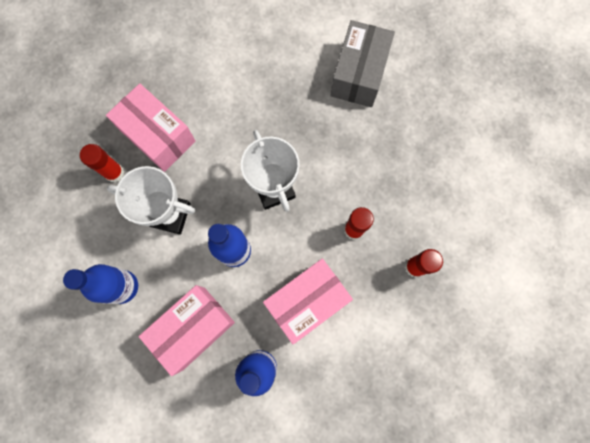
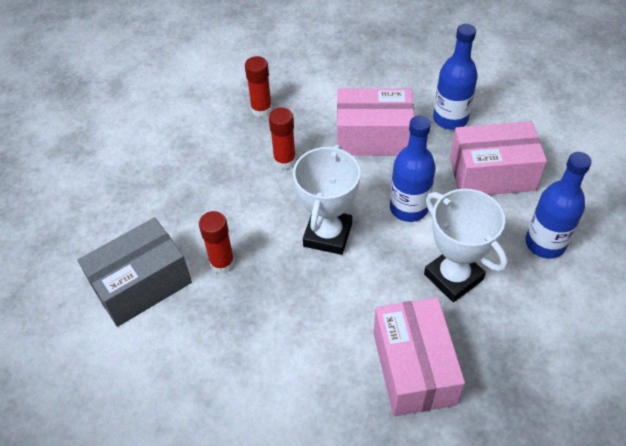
camera: 140 degrees left, 25 degrees down
(114, 173) = (492, 359): red glue stick -> red glue stick (222, 263)

